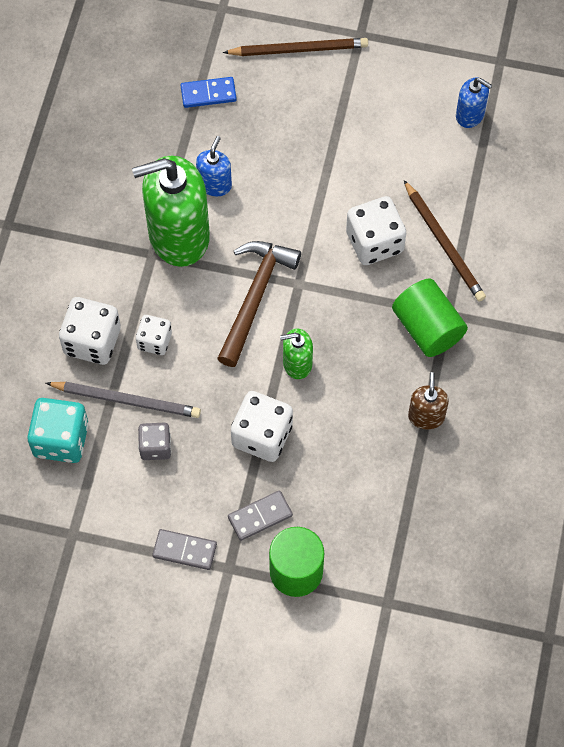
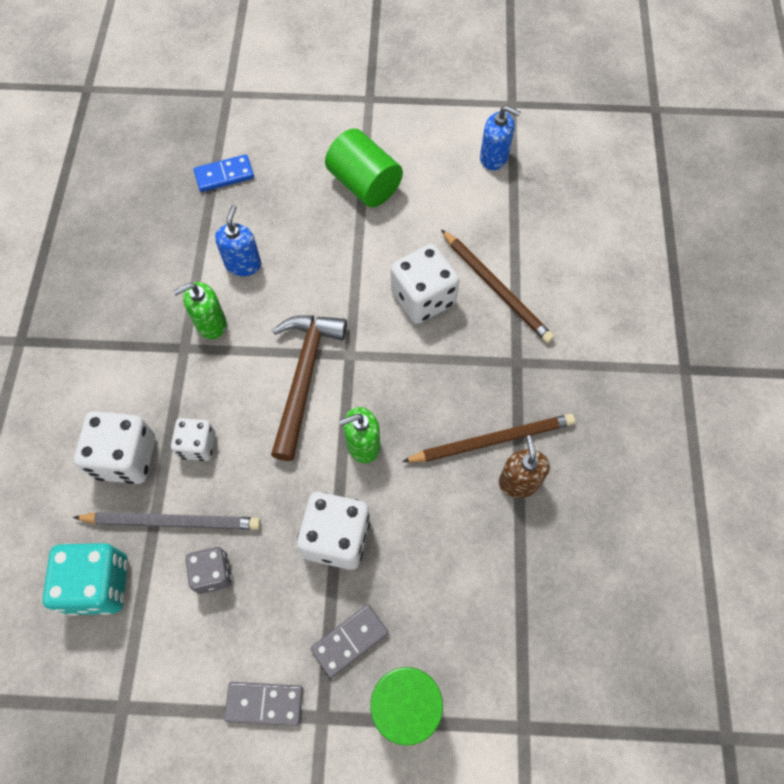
camera: 10 degrees left, 0 degrees up
(178, 236) = (210, 323): green soap dispenser -> green soap dispenser, size x0.47
(298, 49) = (310, 121): brown pencil -> brown pencil (491, 440)
(427, 328) = (498, 381): green cylinder -> green cylinder (364, 184)

